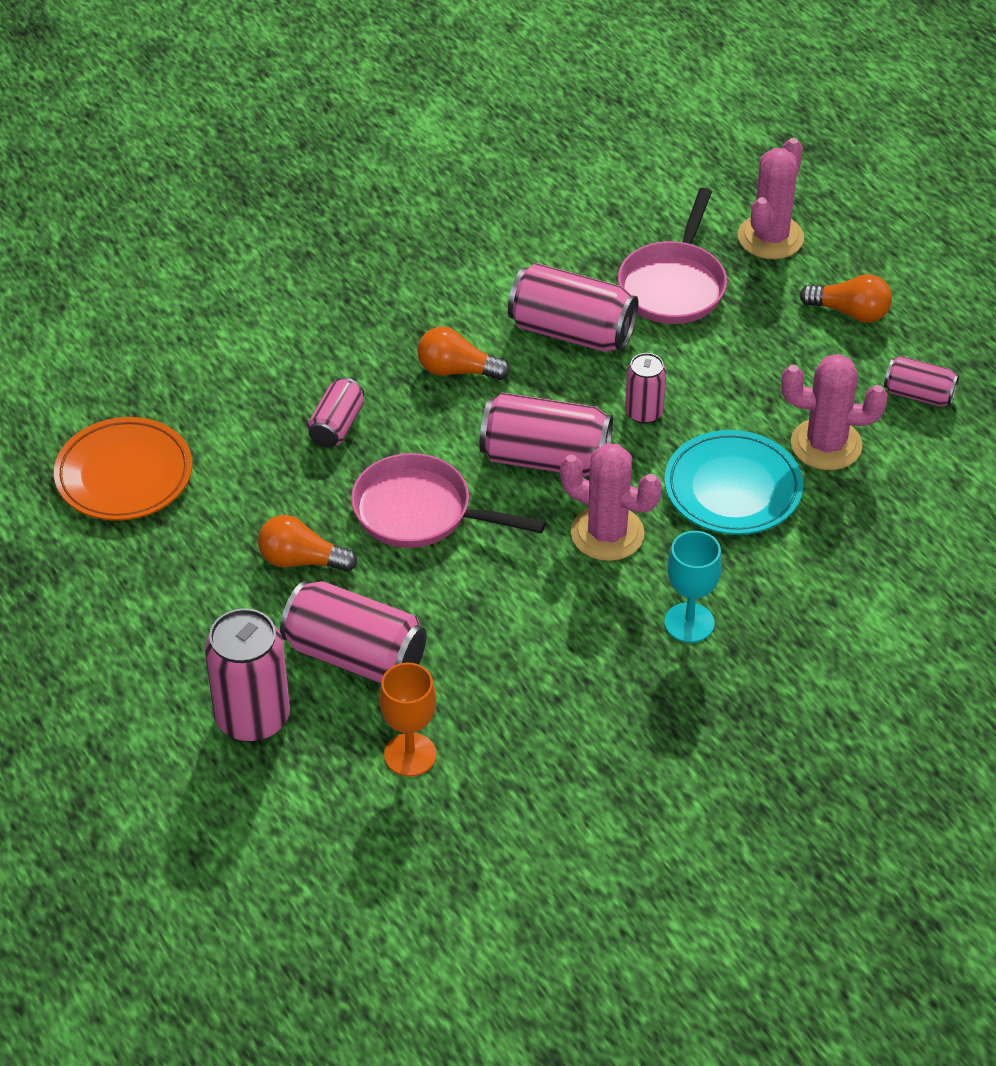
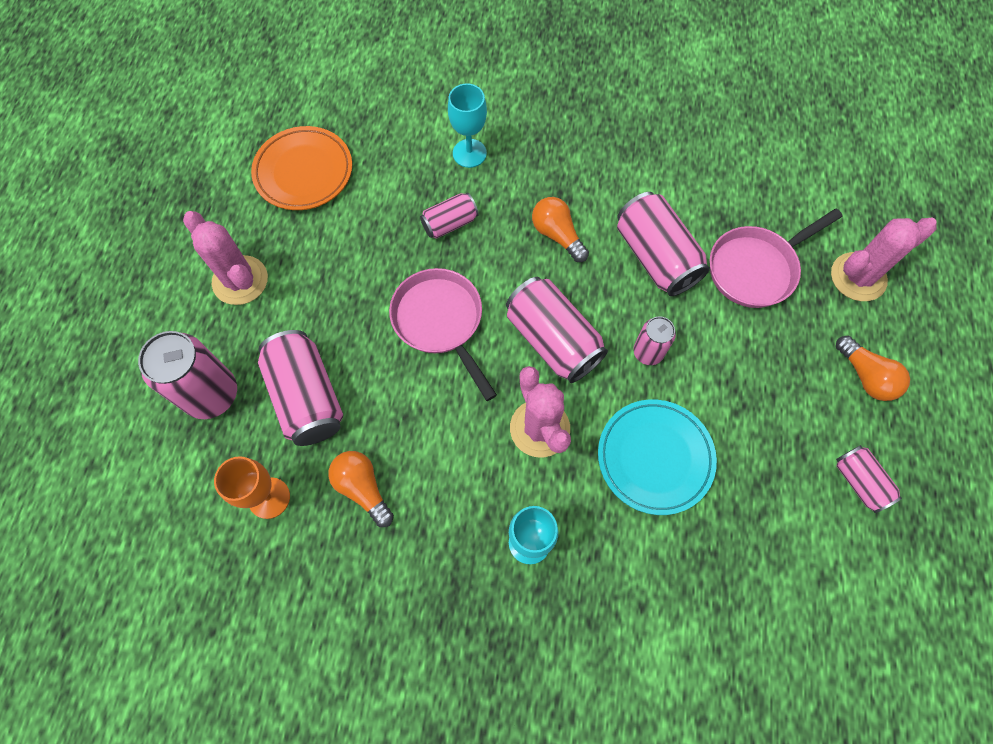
camera: 40 degrees right, 20 degrees up
(288, 353) = (469, 153): none -> turquoise goblet
(301, 560) = (342, 304): orange light bulb -> orange light bulb (363, 488)
(826, 445) = (752, 472): pink cactus -> pink cactus (240, 280)

